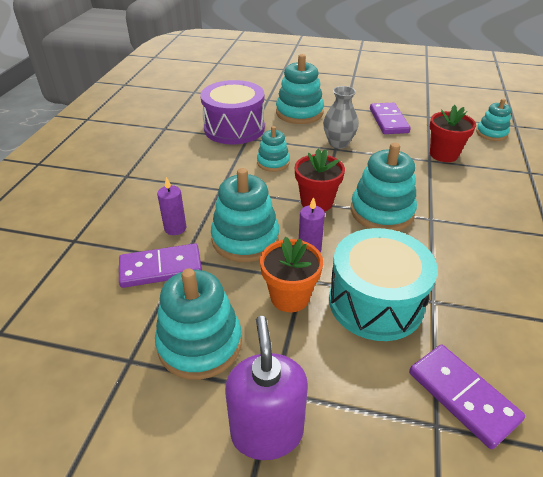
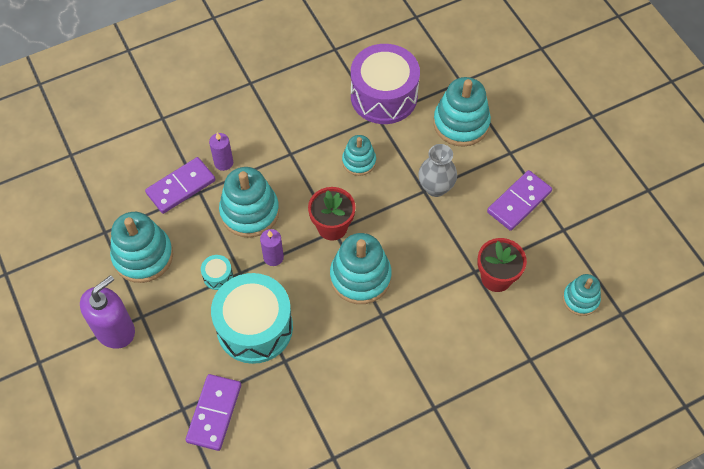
camera: 50 degrees right, 20 degrees up
(161, 268) = (181, 187): purple domino -> purple domino turned 75 degrees counterclockwise
(290, 297) = (218, 276): orange flower pot -> turquoise drum

